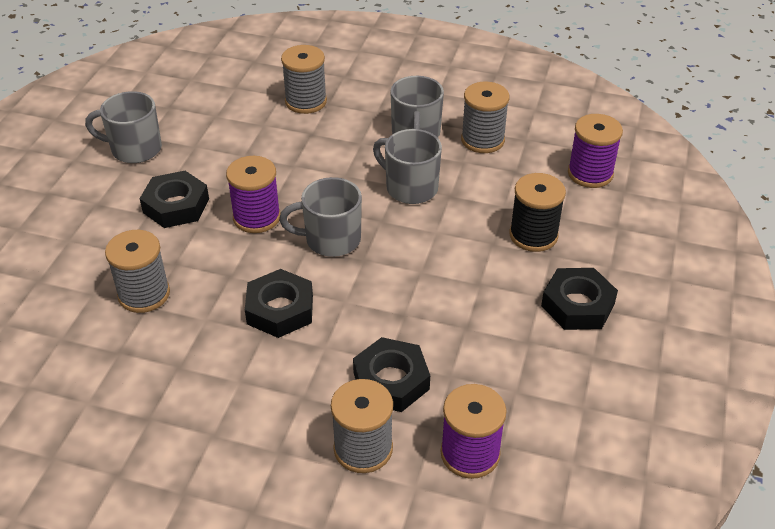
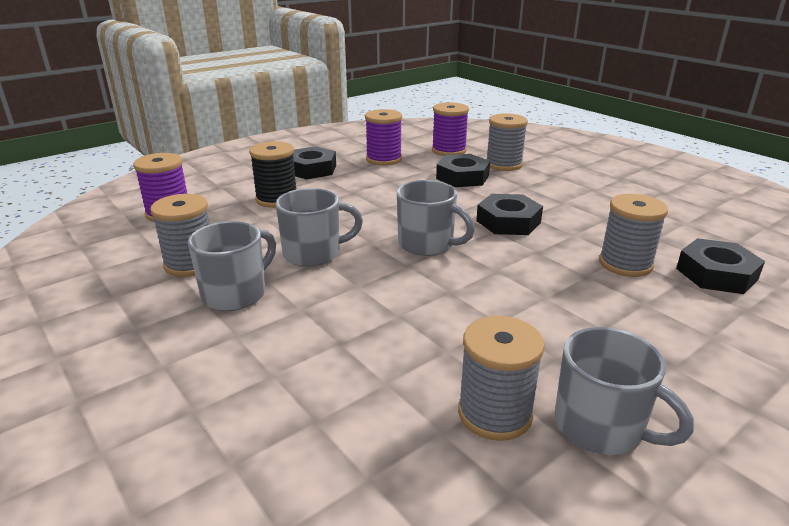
camera: 145 degrees left, 15 degrees down
(176, 206) = (565, 324): black nut -> black nut (716, 274)
(256, 217) = (480, 282): purple spool -> purple spool (384, 159)
(306, 101) = (294, 392): grey spool -> grey spool (494, 413)
(410, 188) = (313, 254): grey mug -> grey mug turned 90 degrees counterclockwise

